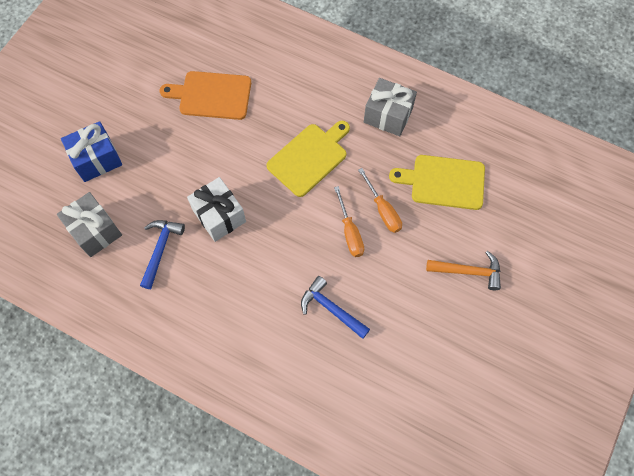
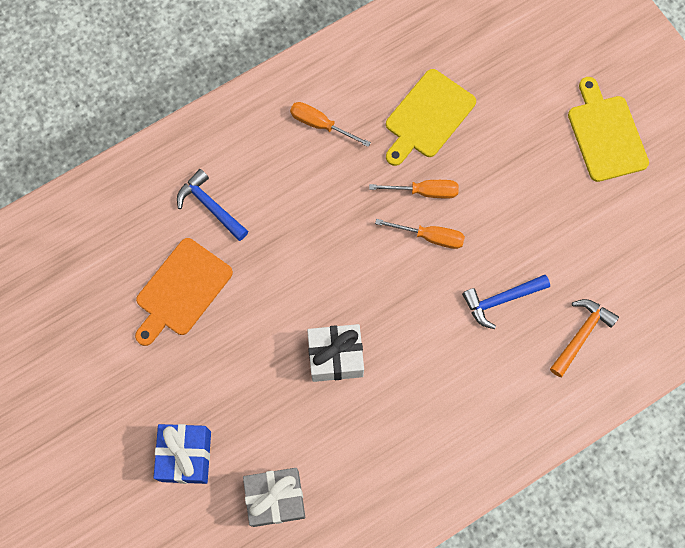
camera: 60 degrees left, 5 degrees up
(160, 249) = (339, 438): blue hammer -> blue hammer (210, 206)
(309, 158) = (322, 229): yellow cutting board -> yellow cutting board (606, 134)
(388, 115) = (320, 125): grey gift -> orange screwdriver
(468, 271) = (534, 151): orange hammer -> orange hammer (581, 334)

